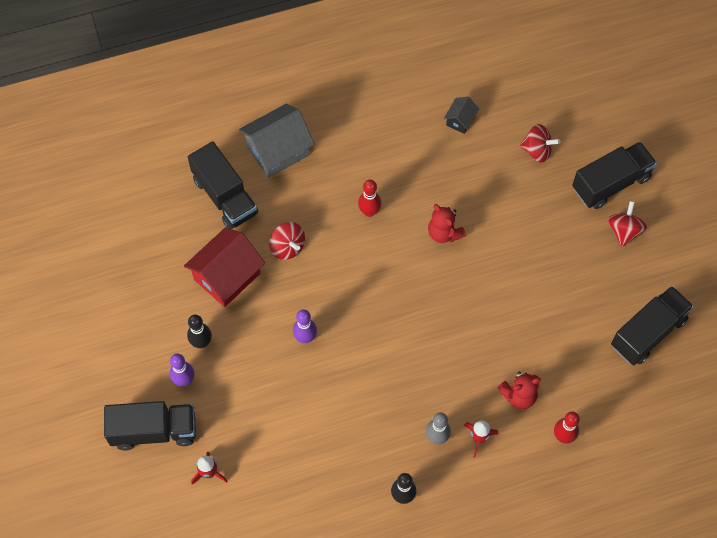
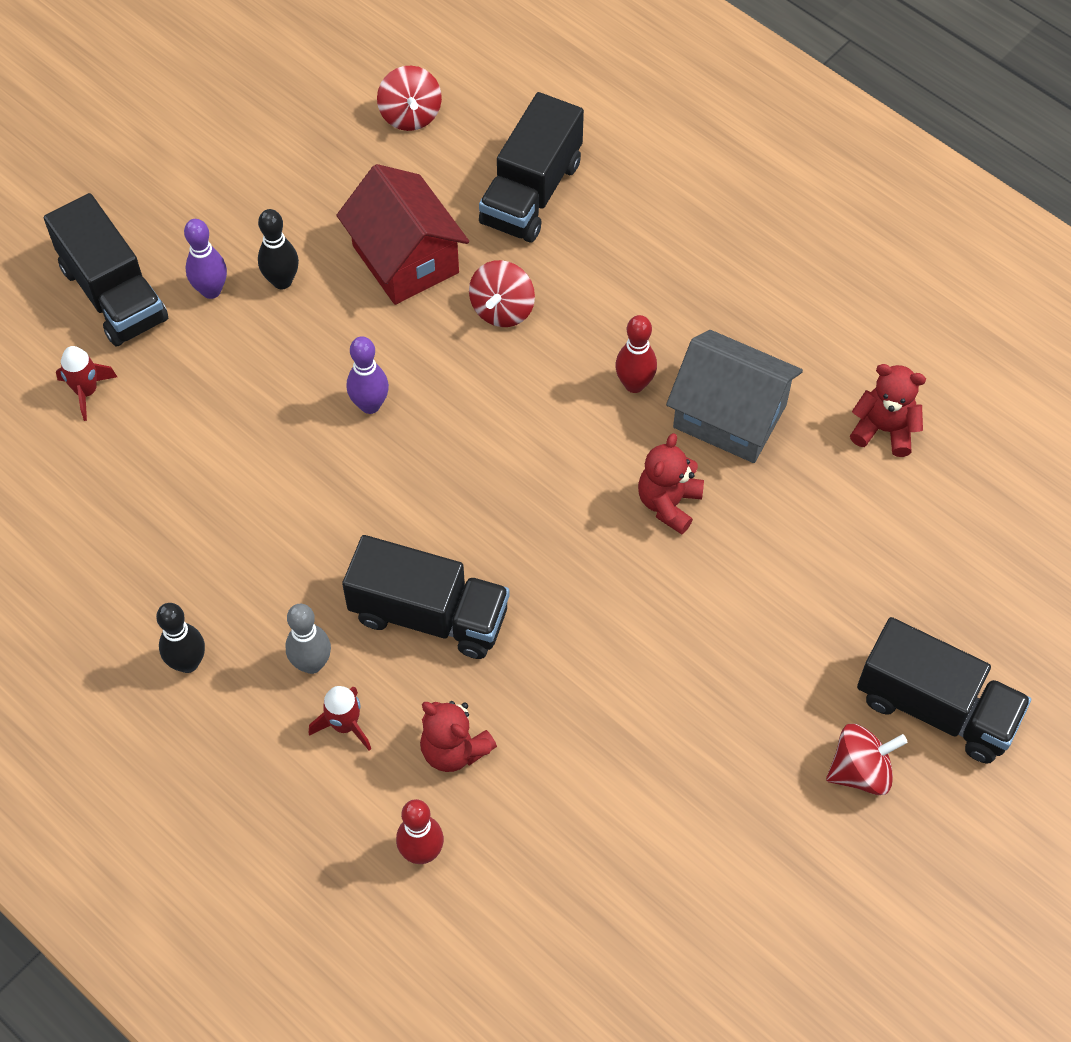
camera: 60 degrees right, 5 degrees down
(227, 276) = (405, 259): red house -> red house turned 45 degrees clockwise
(278, 150) = (652, 218): grey house -> grey house (730, 416)
(460, 120) = (884, 429): black house -> red teddy bear
(537, 150) = (913, 566): red spinning top -> red spinning top (410, 115)
(648, 332) = (694, 900): black truck -> black truck (429, 615)

